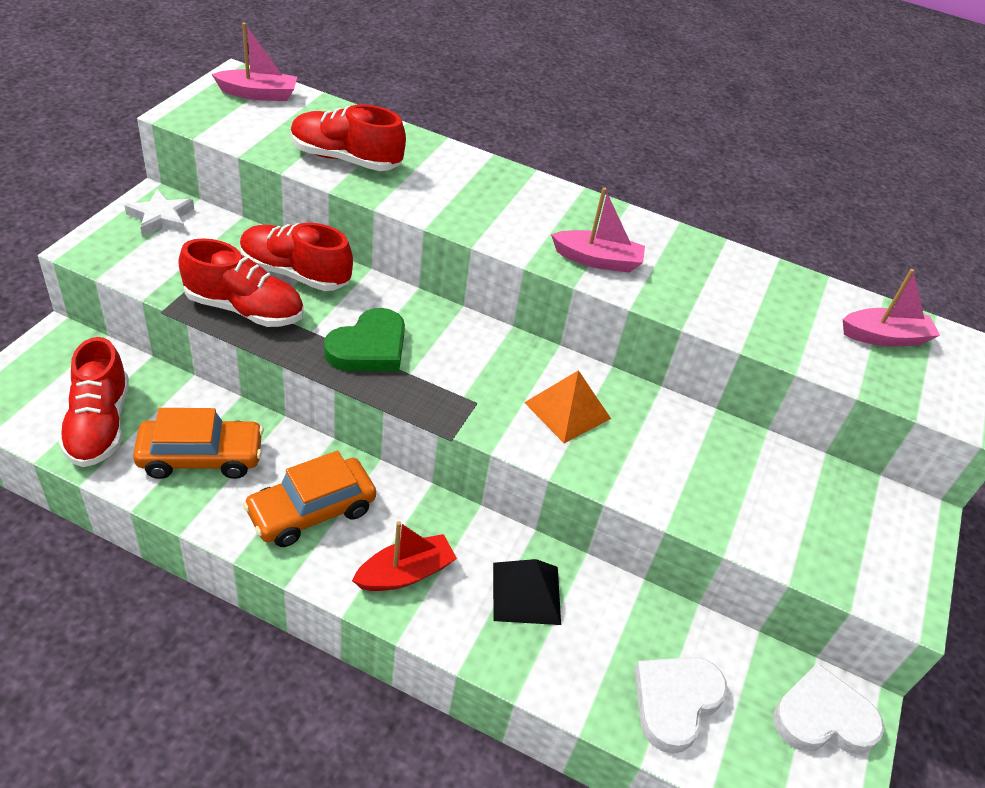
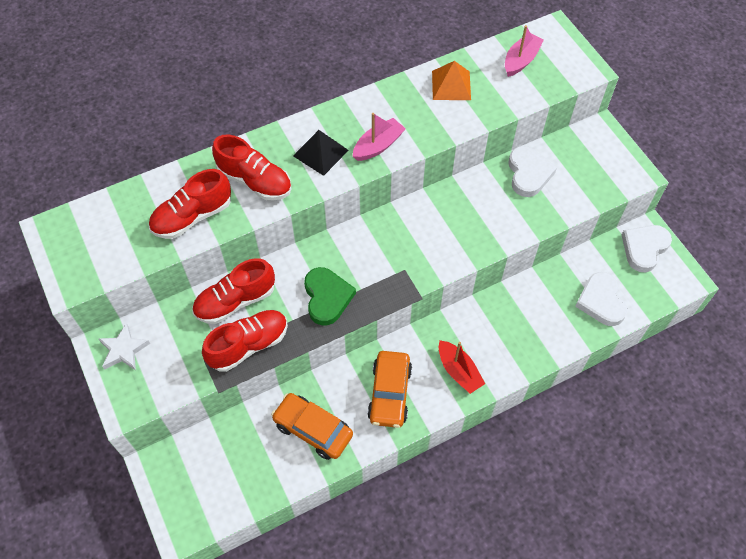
camera: 45 degrees left, 15 degrees up
(99, 425) = (249, 473): red shoe -> red shoe (255, 181)
(201, 457) = (313, 429): orange car -> orange car turned 90 degrees counterclockwise
(258, 94) = (80, 227): pink boat -> none
(405, 573) = (459, 371): red boat -> red boat turned 135 degrees clockwise
(526, 593) = (506, 324): black pyramid -> black pyramid (320, 153)
(567, 410) = (439, 230): orange pyramid -> orange pyramid (451, 85)
(754, 465) = (528, 173): none -> white heart

